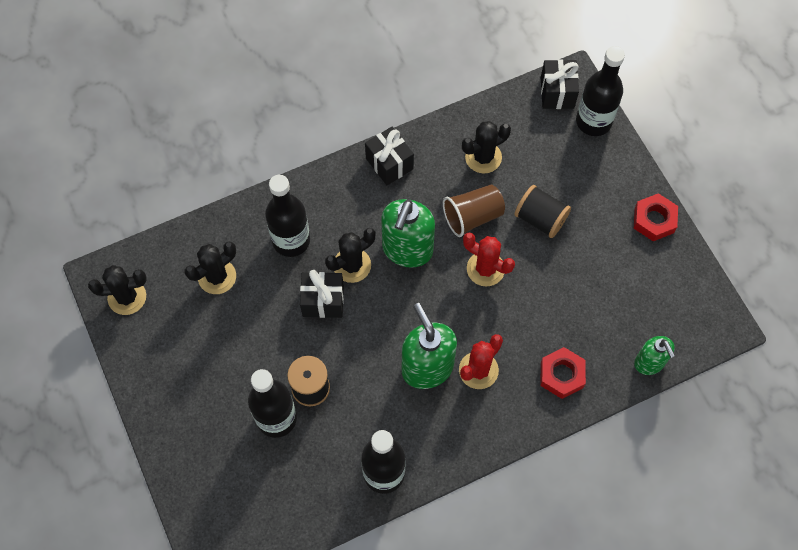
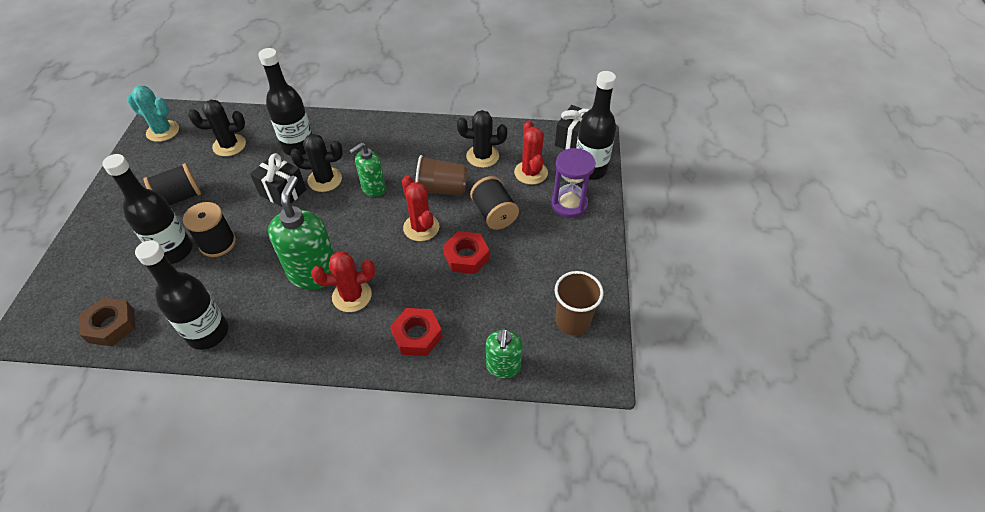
camera: 30 degrees right, 15 degrees down
(127, 297) = (163, 131): black cactus -> turquoise cactus
(225, 362) = (179, 198): none -> black spool
(291, 516) = (111, 325): none -> brown nut
(389, 163) = (410, 131): black gift -> none
(407, 250) = (373, 188): green soap dispenser -> green soap dispenser, size x0.60
(542, 153) = (531, 172): none -> red cactus
(600, 172) = (569, 204): none -> purple hourglass
(654, 220) = (591, 258): red nut -> red nut (466, 256)
(676, 291) = (572, 321): none -> brown cup

